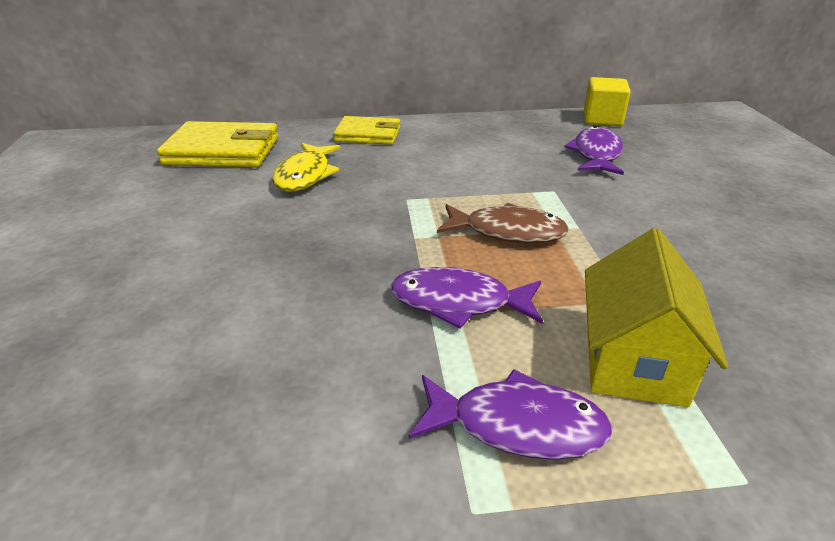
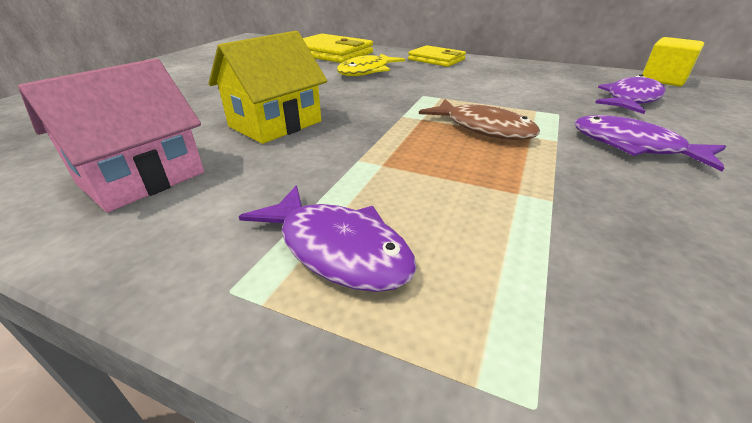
camera: 30 degrees right, 0 degrees up
(214, 437) = (142, 178): none -> pink house
(459, 302) = (389, 158): purple fish -> purple fish (633, 146)
(634, 361) = (507, 245): yellow house -> yellow house (275, 124)

